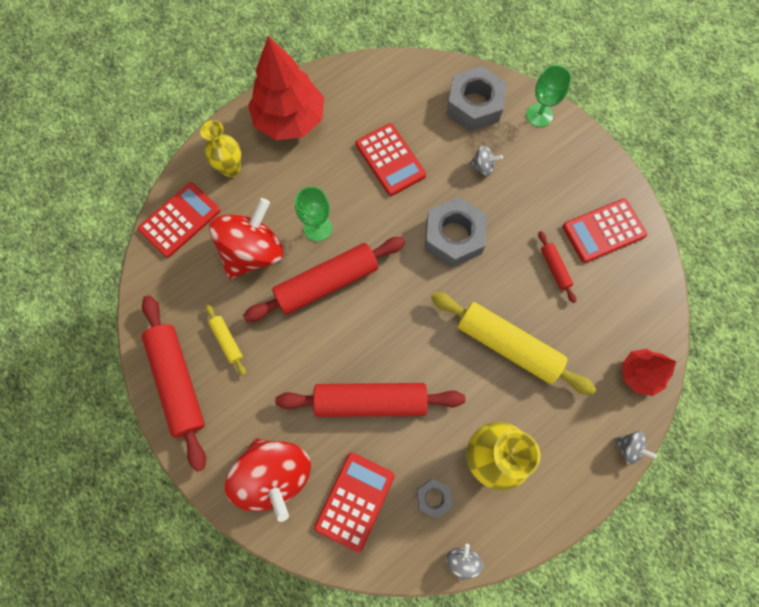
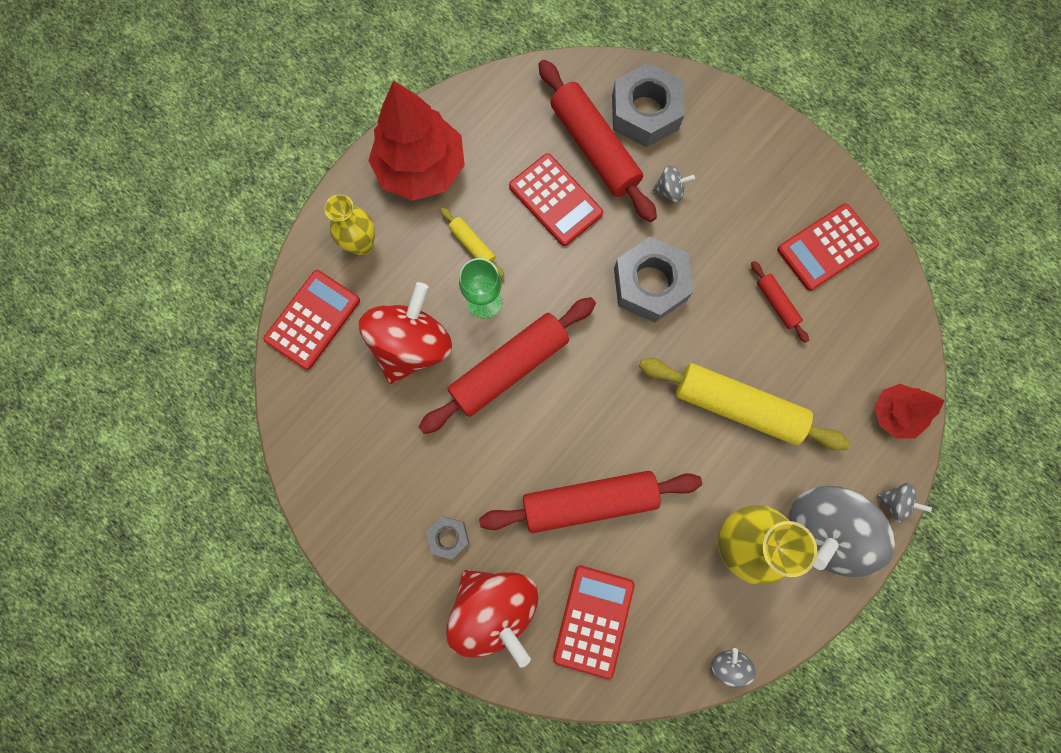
camera: 10 degrees left, 5 degrees up
(178, 382) = (356, 519): red rolling pin -> red rolling pin (594, 148)
(227, 341) = (404, 460): yellow rolling pin -> yellow rolling pin (472, 245)
(433, 497) = (683, 600): grey nut -> grey nut (448, 537)
(539, 115) = (726, 113): green goblet -> none
(562, 459) = (823, 529): none -> grey spinning top

